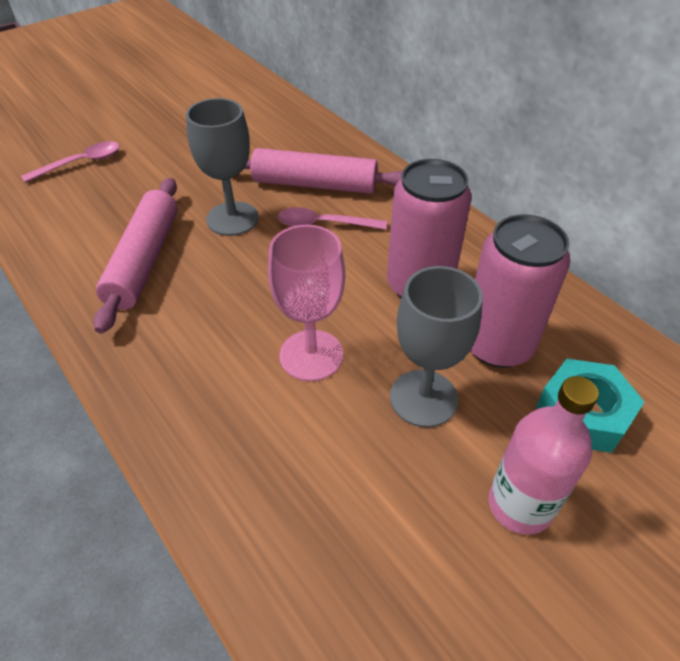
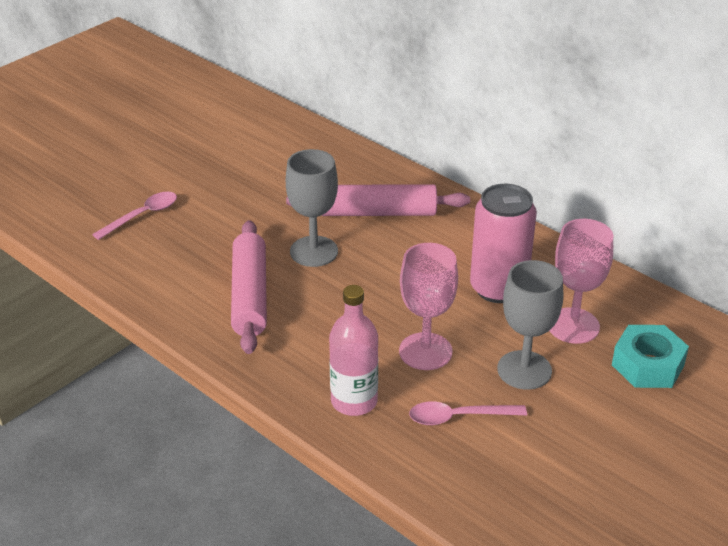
camera: 10 degrees left, 10 degrees down
(324, 224) = (399, 247): pink spoon -> pink spoon (459, 417)
(497, 345) = (573, 326): pink can -> pink goblet
(520, 505) = (611, 428): pink bottle -> pink bottle (354, 401)

